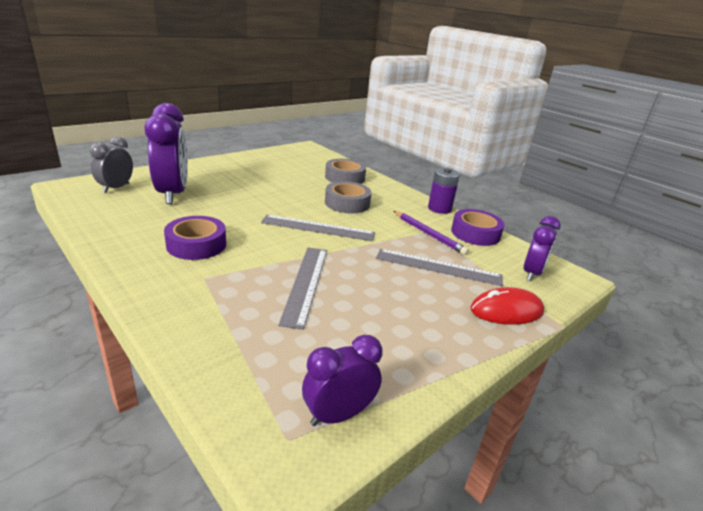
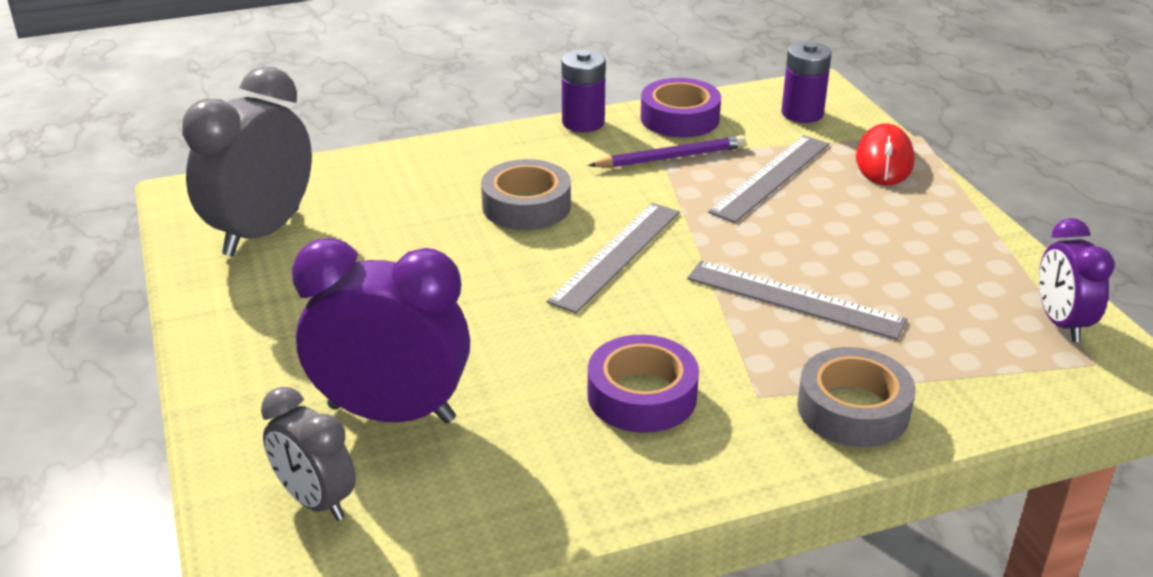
camera: 65 degrees left, 5 degrees up
(288, 160) = (261, 232): none -> grey clock
(345, 177) = (402, 183): grey tape -> grey tape (853, 409)
(532, 273) = (802, 113): purple clock -> purple battery

